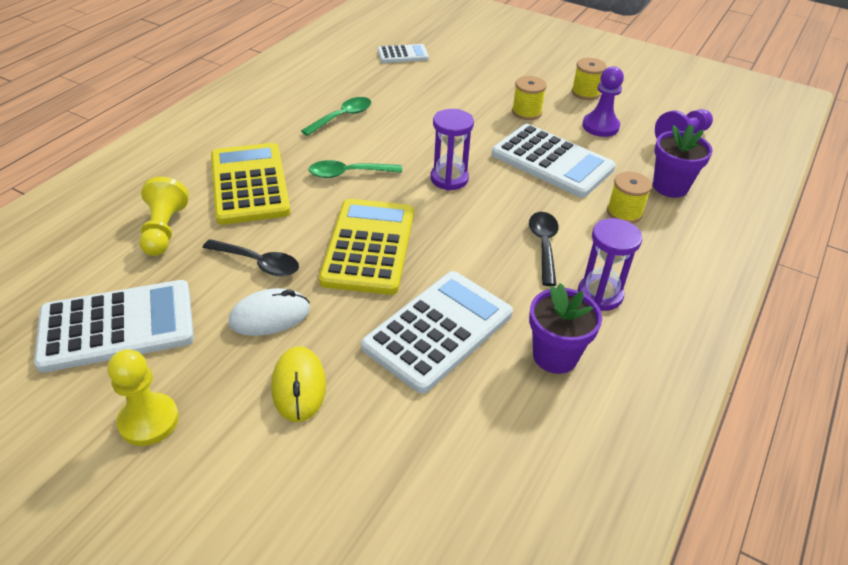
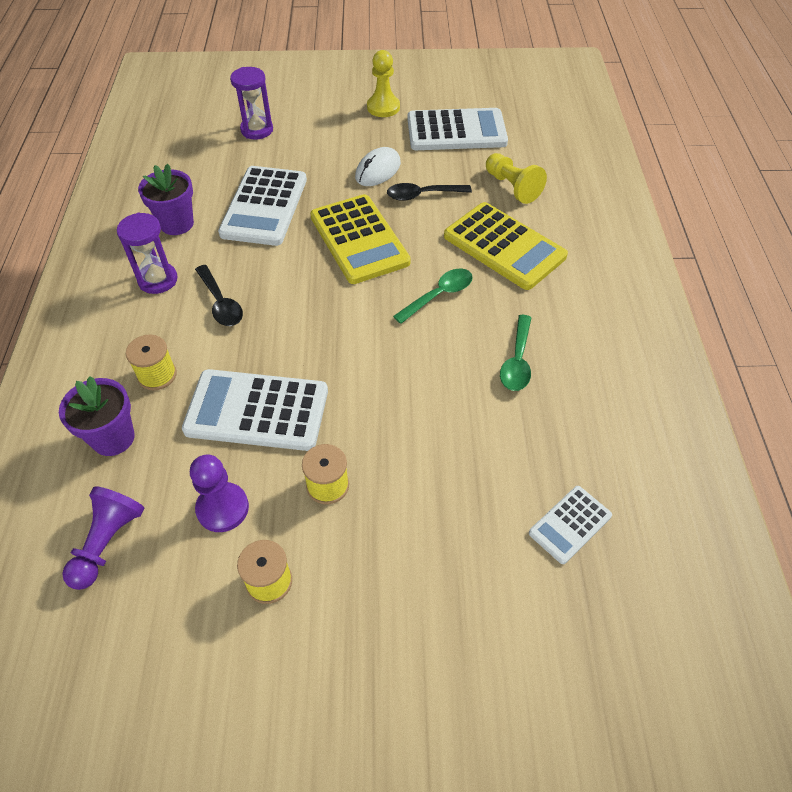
camera: 150 degrees right, 10 degrees up
(117, 326) = (456, 131): white calculator -> white calculator turned 135 degrees counterclockwise
(299, 386) = (323, 147): yellow mouse -> none
(449, 179) = (346, 334): purple hourglass -> purple hourglass (257, 130)

